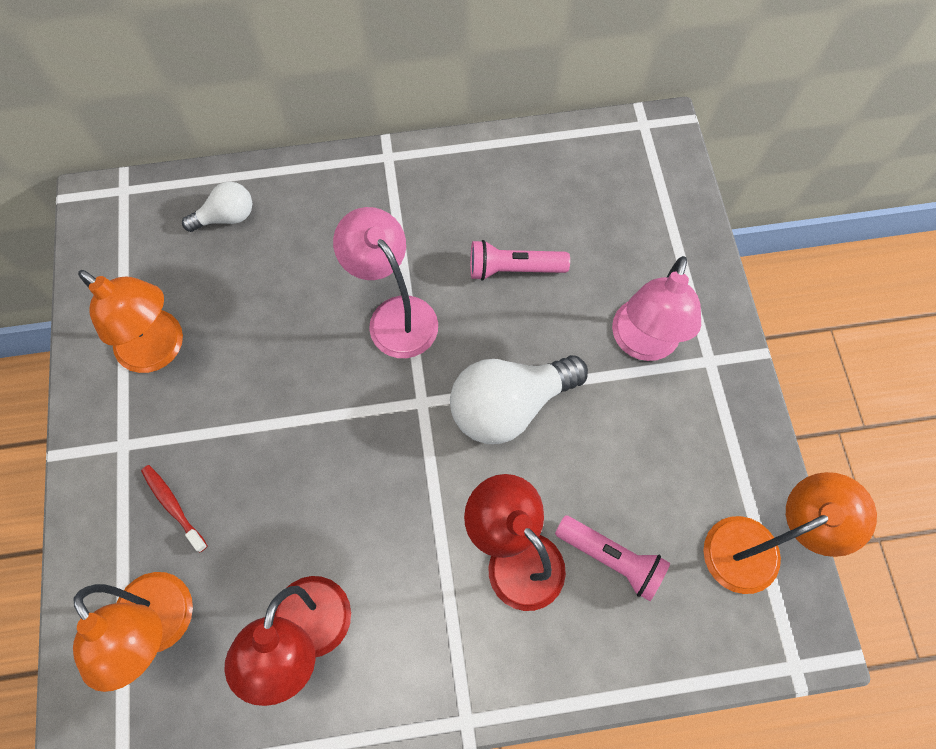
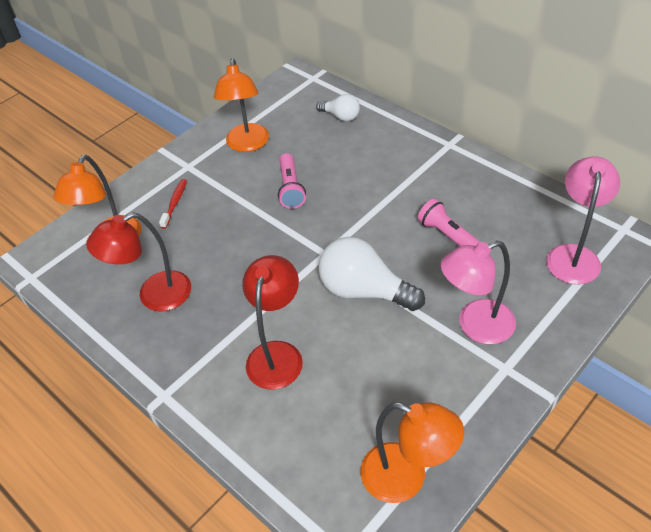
camera: 55 degrees right, 20 degrees down
(395, 315) = (362, 209): pink lamp -> pink lamp (573, 255)
(611, 559) = (321, 402): pink flashlight -> pink flashlight (290, 188)

